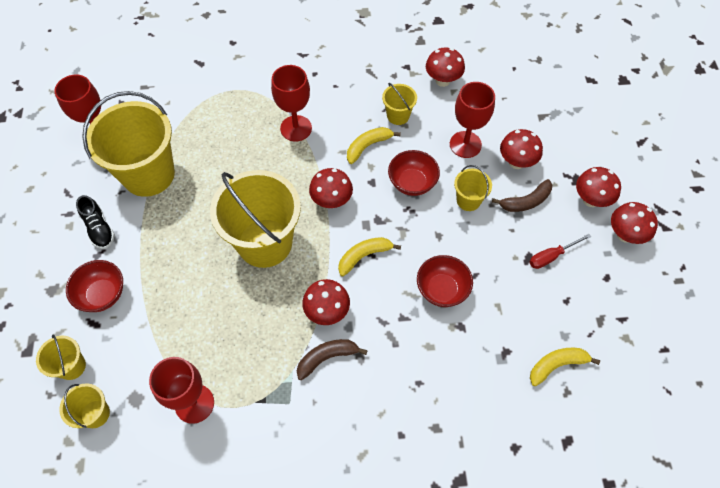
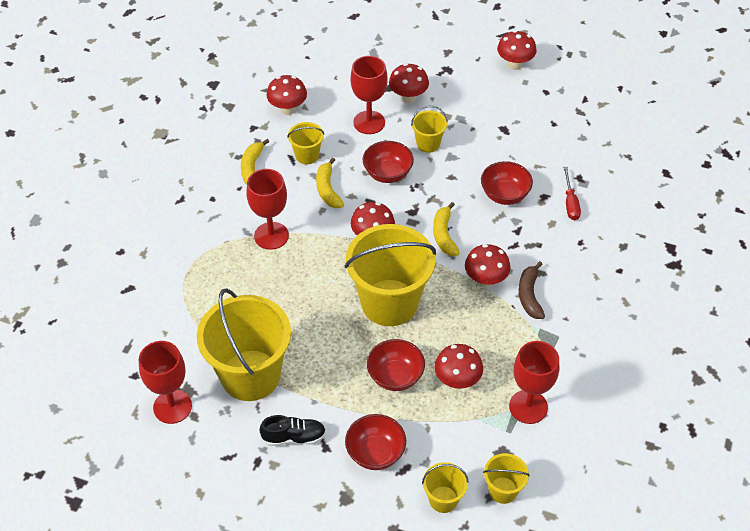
camera: 65 degrees left, 10 degrees down
(187, 279) = (395, 376): none -> red bowl
(525, 201) = (450, 108): brown banana -> none
(551, 256) = (510, 115): red screwdriver -> red screwdriver (570, 203)
(556, 365) = (604, 152): yellow banana -> yellow banana (252, 168)
(591, 200) = (472, 69): red mushroom -> red mushroom (457, 381)

